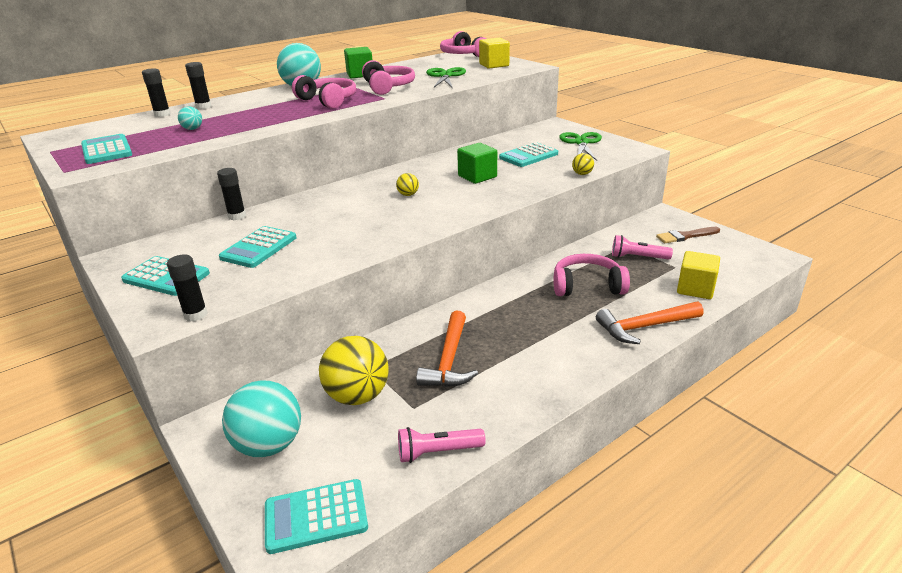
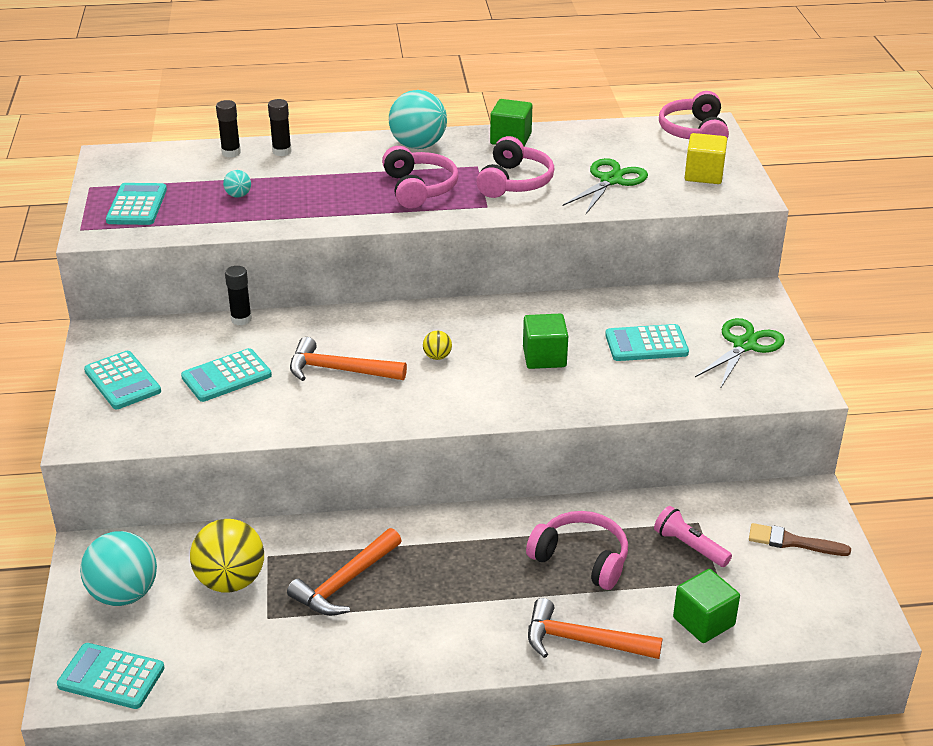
camera: 30 degrees right, 5 degrees up
(195, 315) = (114, 440): black glue stick -> none
(346, 220) = (339, 370): none -> orange hammer
(438, 452) = (248, 671): pink flashlight -> none
(582, 174) = (674, 404): yellow ball -> none
(695, 289) = (703, 621): yellow cube -> green cube

